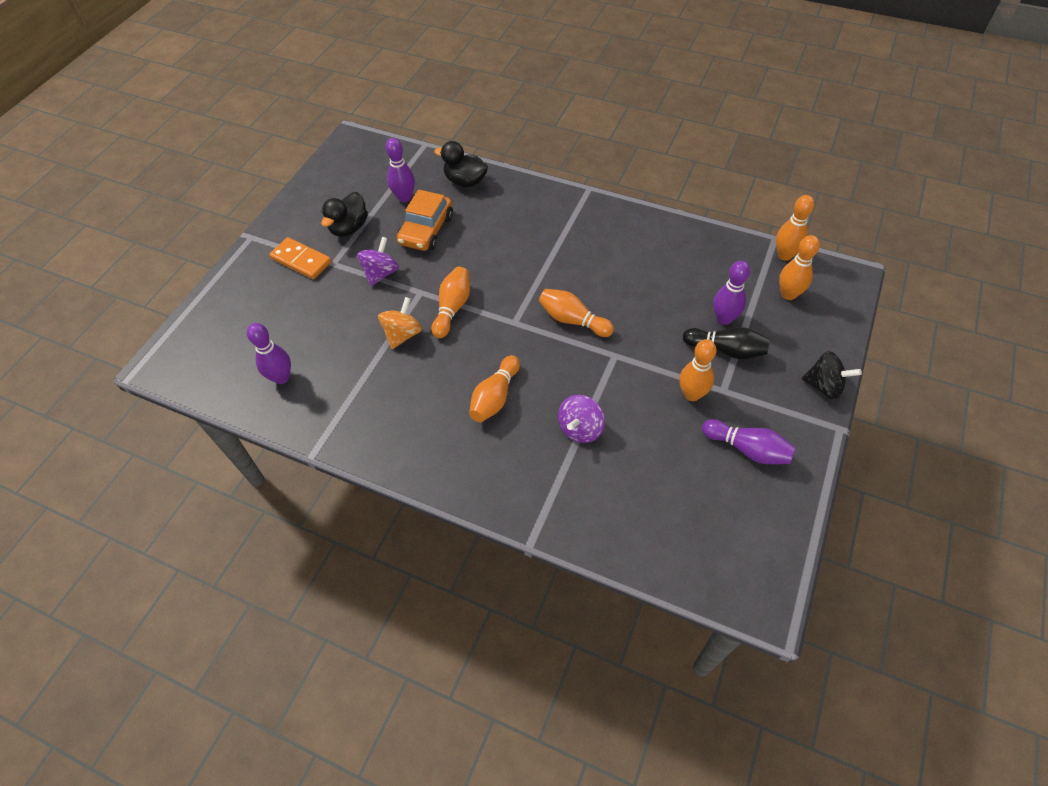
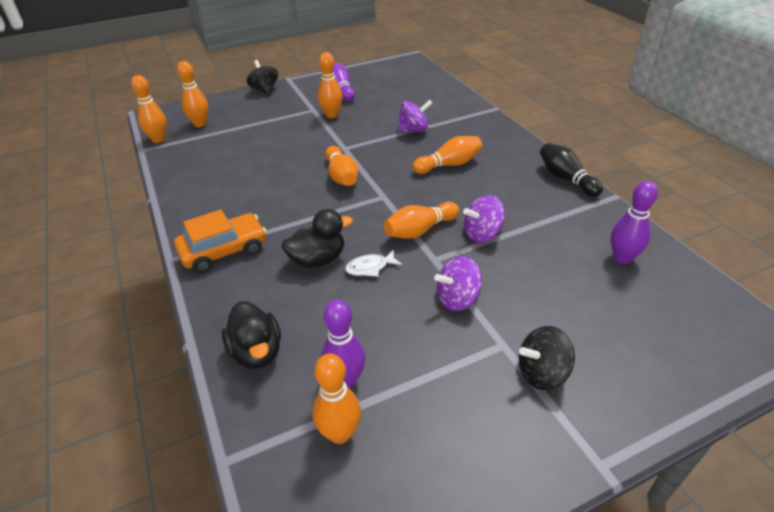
camera: 140 degrees left, 15 degrees down
(301, 260) = (542, 373): orange domino -> black spinning top
(349, 228) = (450, 381): black duck -> black duck (318, 259)
(384, 179) = (340, 433): none -> orange bowling pin
(403, 334) = (482, 234): orange spinning top -> purple spinning top
(426, 230) = (366, 317): orange car -> orange car (224, 250)
(457, 259) = (370, 267): none -> white fish
(724, 319) = (254, 132): purple bowling pin -> none
(726, 350) = (280, 121): black bowling pin -> black bowling pin (566, 179)

